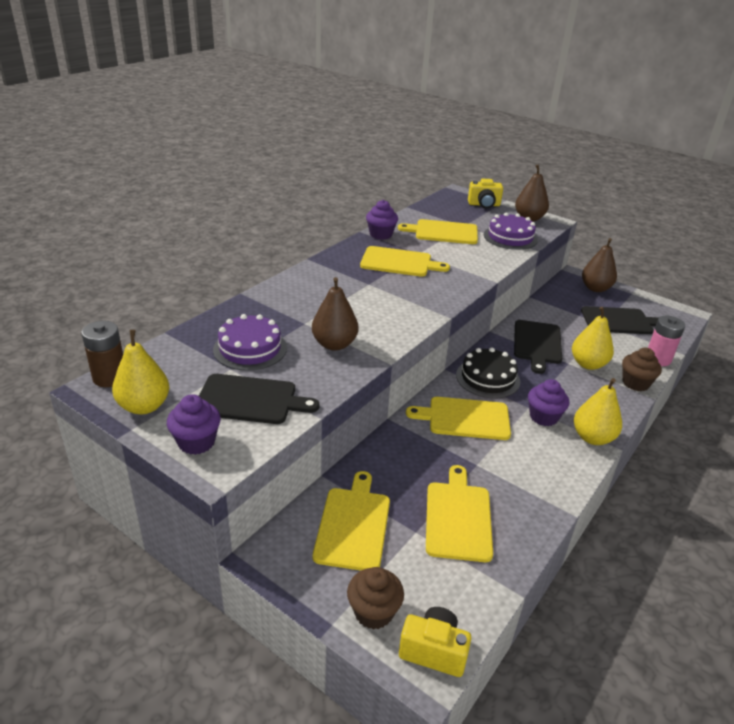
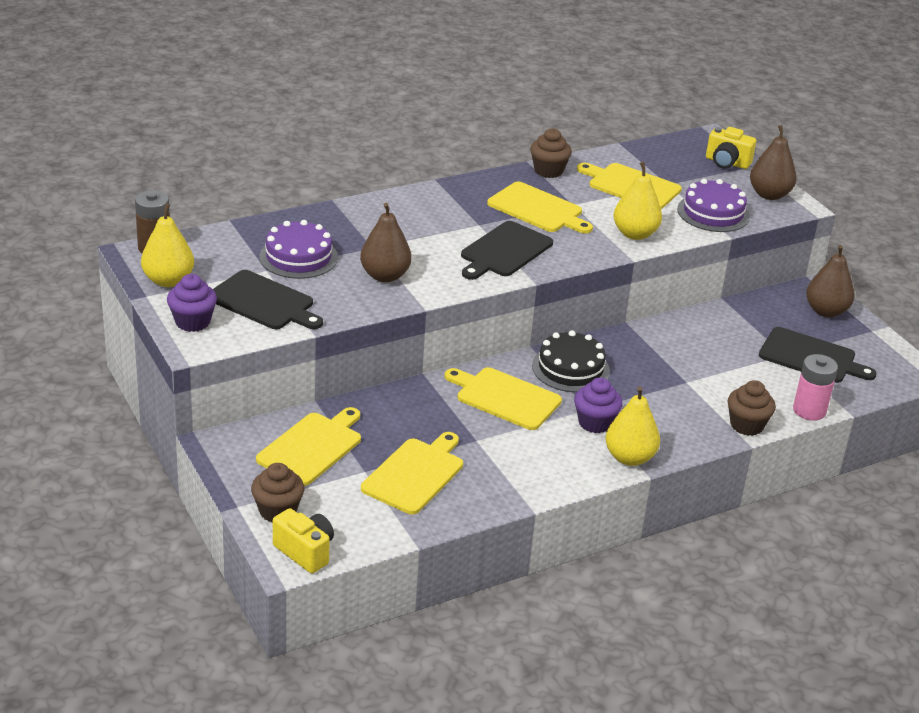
camera: 25 degrees right, 0 degrees up
(381, 234) = (548, 171): purple cupcake -> brown cupcake
(537, 344) = (670, 351): black cutting board -> black cutting board (504, 251)
(588, 364) = (710, 390): yellow pear -> yellow pear (635, 234)

